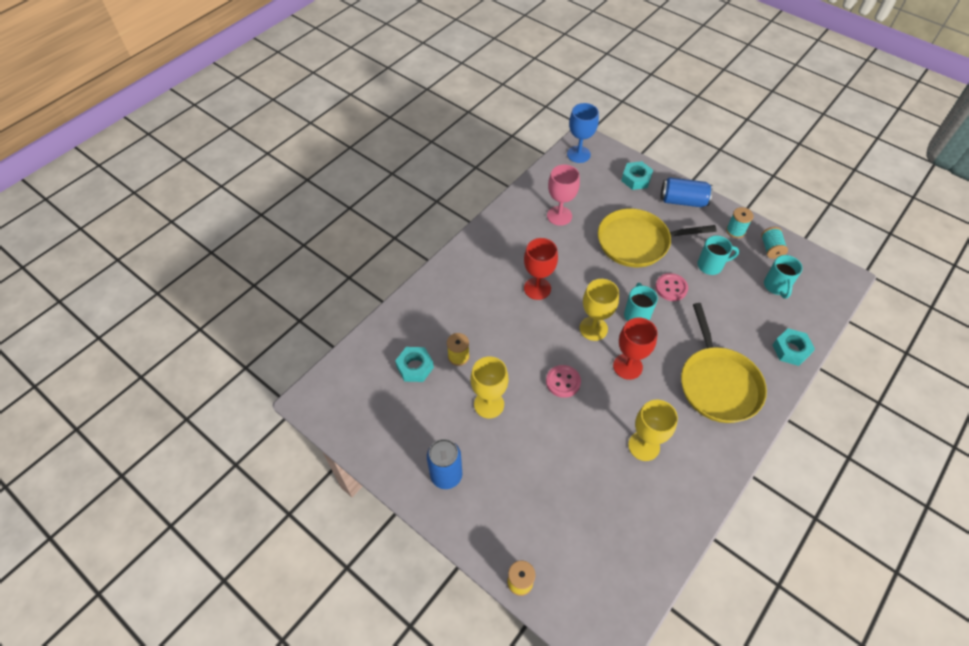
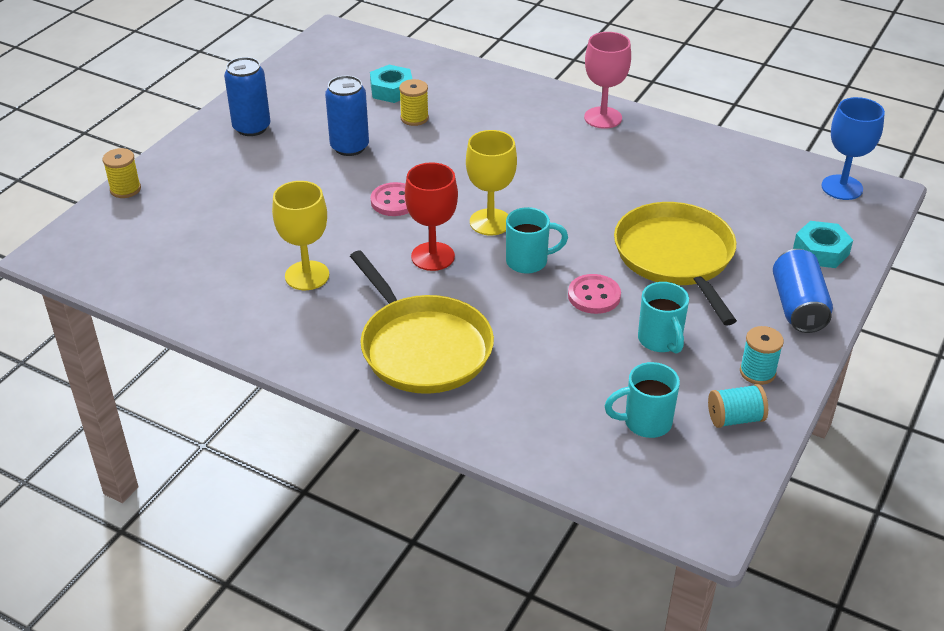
camera: 80 degrees right, 15 degrees down
(489, 404) = (349, 147): yellow goblet -> blue can
(537, 288) = (545, 168): red goblet -> none
(559, 216) = (693, 178): pink goblet -> pink goblet (603, 118)
(718, 384) = (423, 347): yellow pan -> yellow pan turned 105 degrees counterclockwise
(791, 350) = (510, 435): turquoise nut -> none

